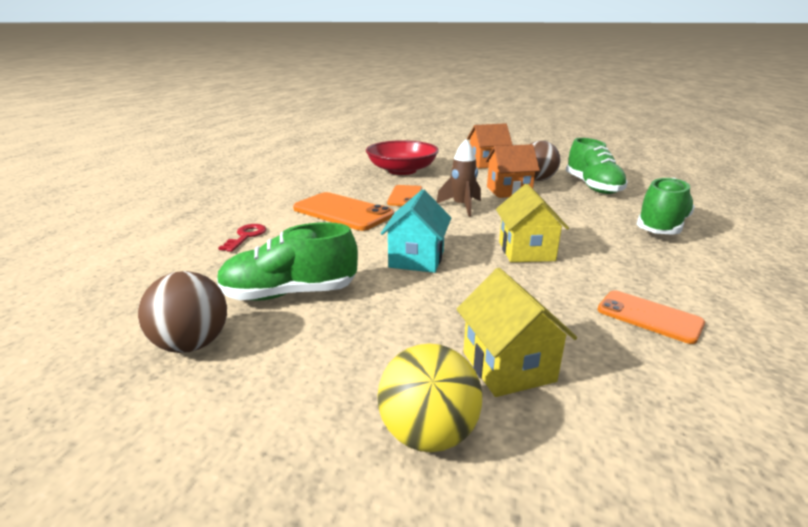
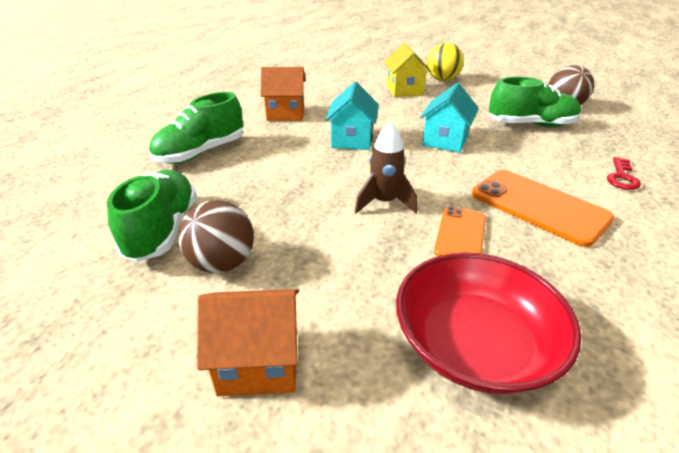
camera: 170 degrees left, 10 degrees up
(508, 191) = (299, 231): orange house -> orange house (285, 113)
(526, 251) = (352, 140): yellow house -> turquoise house
(649, 317) = (316, 100): orange phone -> none

